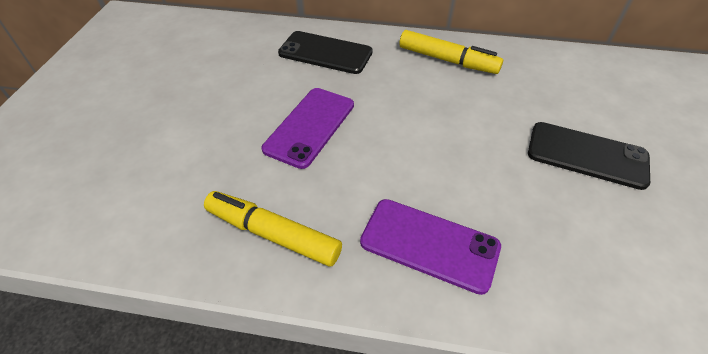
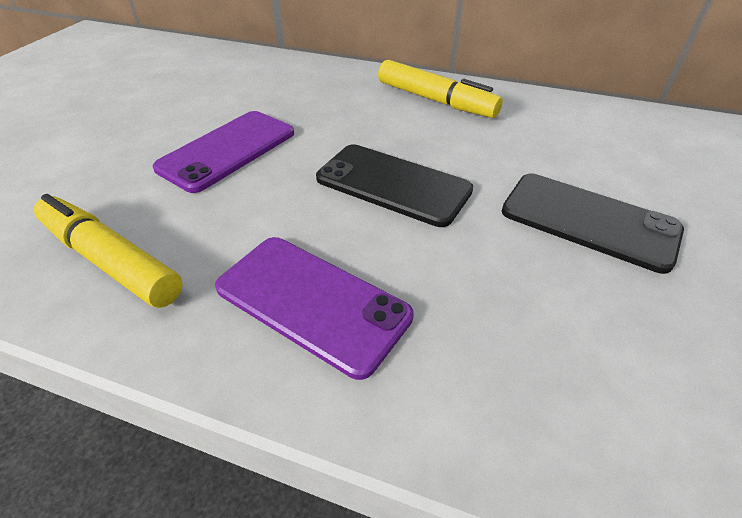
camera: 10 degrees right, 5 degrees down
(325, 53) = (288, 81): black phone -> black phone (393, 184)

